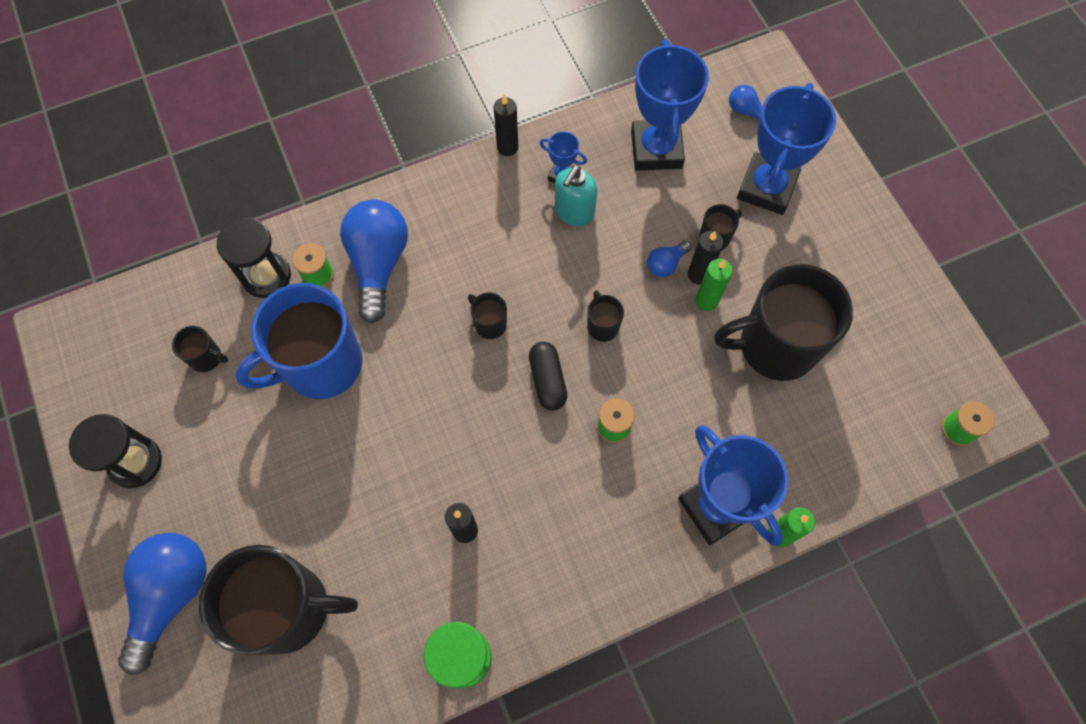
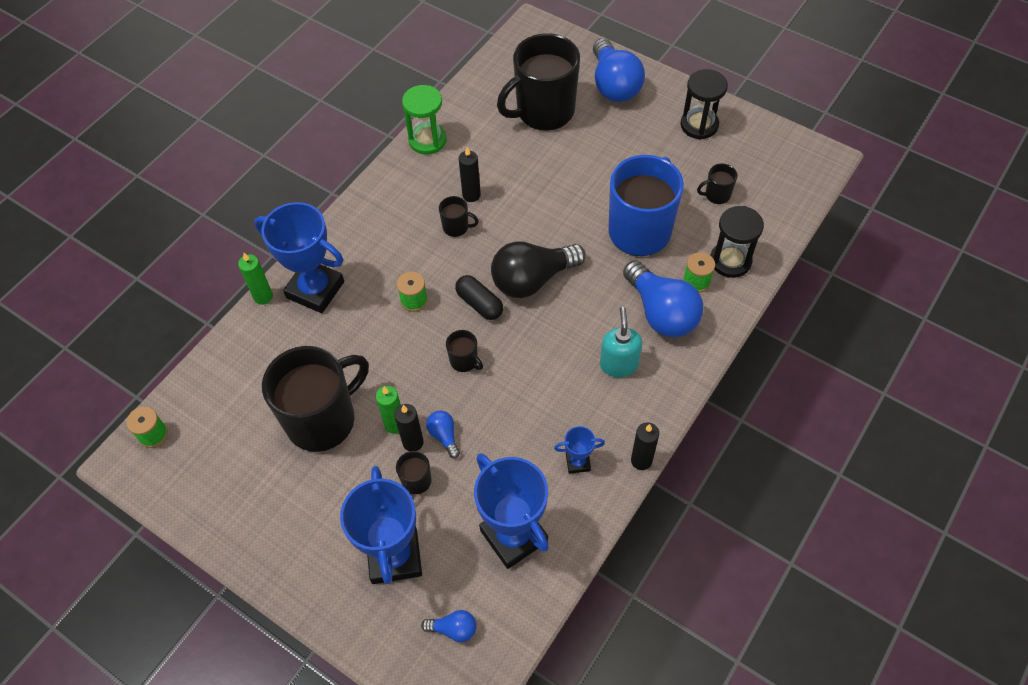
camera: 150 degrees right, 10 degrees down
(474, 375) = (532, 279): none -> black light bulb
(489, 324) = (548, 317): black mug -> black mug (456, 227)
(574, 212) = (546, 436): turquoise soap dispenser -> turquoise soap dispenser (618, 364)
(666, 264) = (444, 436): blue light bulb -> blue light bulb turned 45 degrees counterclockwise

